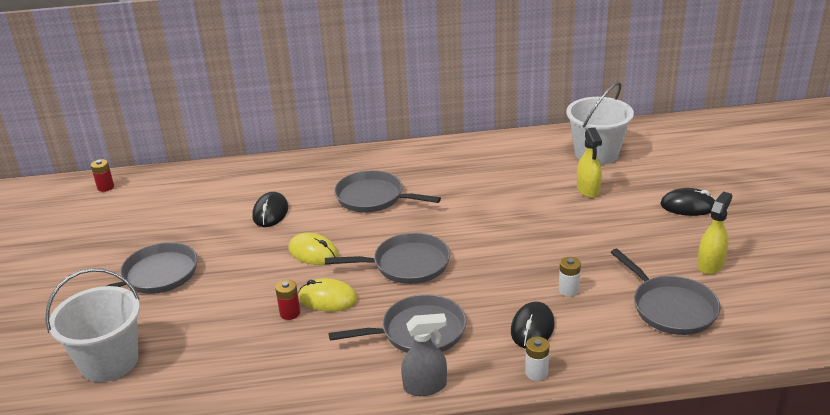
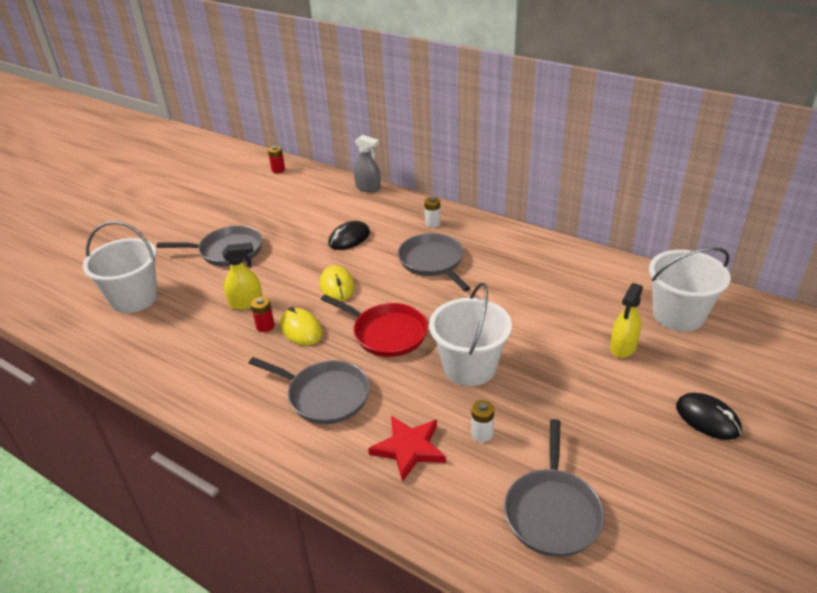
camera: 40 degrees right, 5 degrees up
(407, 264) = (387, 333): grey pan -> red pan
(425, 386) = (273, 444): grey spray bottle -> grey spray bottle (368, 188)
(503, 254) = (469, 367): none -> white bucket
(532, 328) = (409, 449): black mouse -> red star
(536, 373) = (362, 491): white battery -> white battery (432, 223)
(710, 264) = (651, 494): yellow spray bottle -> yellow spray bottle (246, 303)

